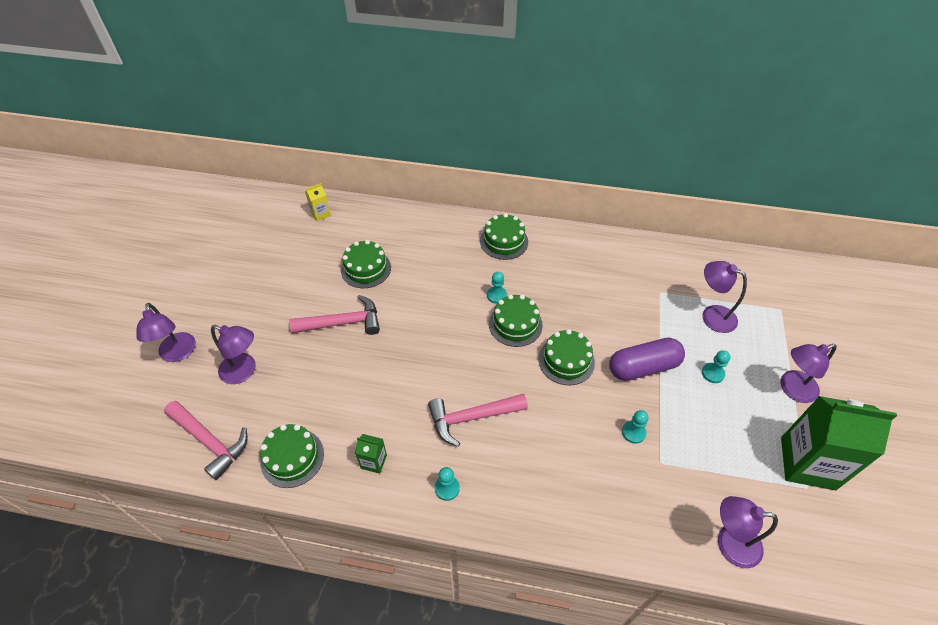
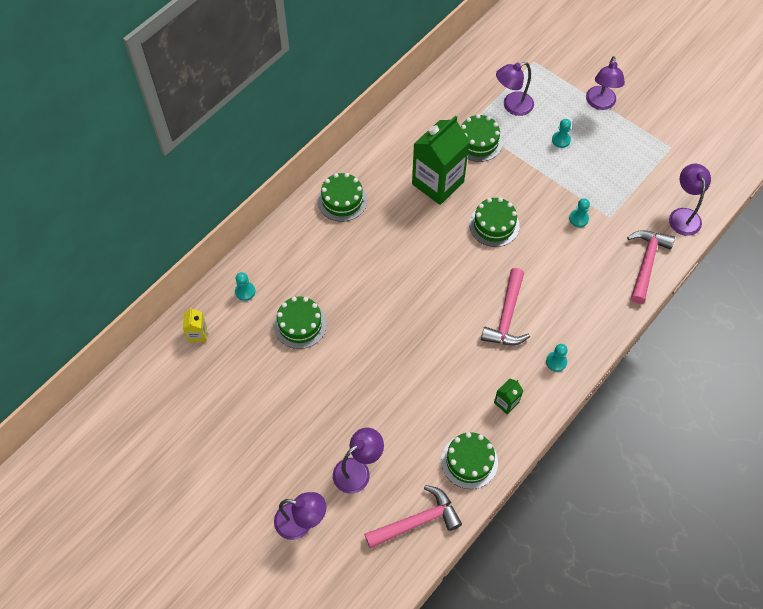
camera: 60 degrees left, 10 degrees up
(343, 323) = (353, 369): pink hammer -> pink hammer (646, 263)
(496, 295) = (399, 238): turquoise pawn -> turquoise pawn (245, 291)
(515, 324) = (438, 240): green cake -> green cake (478, 142)
(643, 367) = (530, 179): purple capsule -> none
(729, 543) = (683, 215): purple lamp -> purple lamp turned 135 degrees clockwise
(807, 463) = (655, 135): green carton -> green carton (438, 183)

